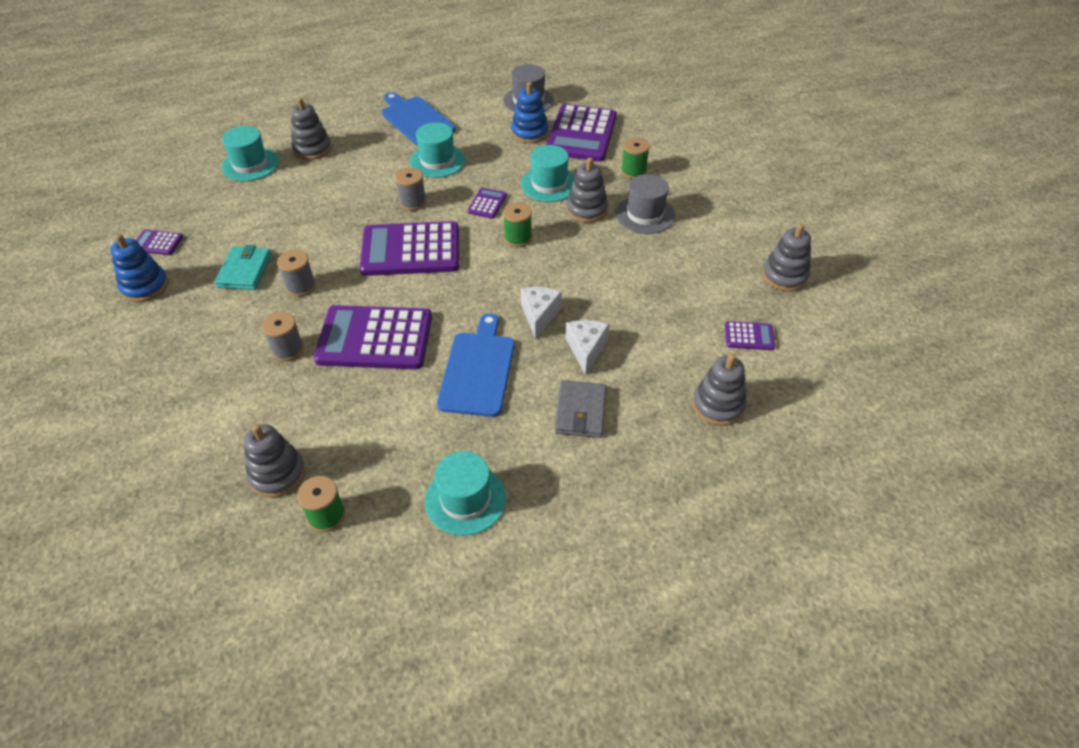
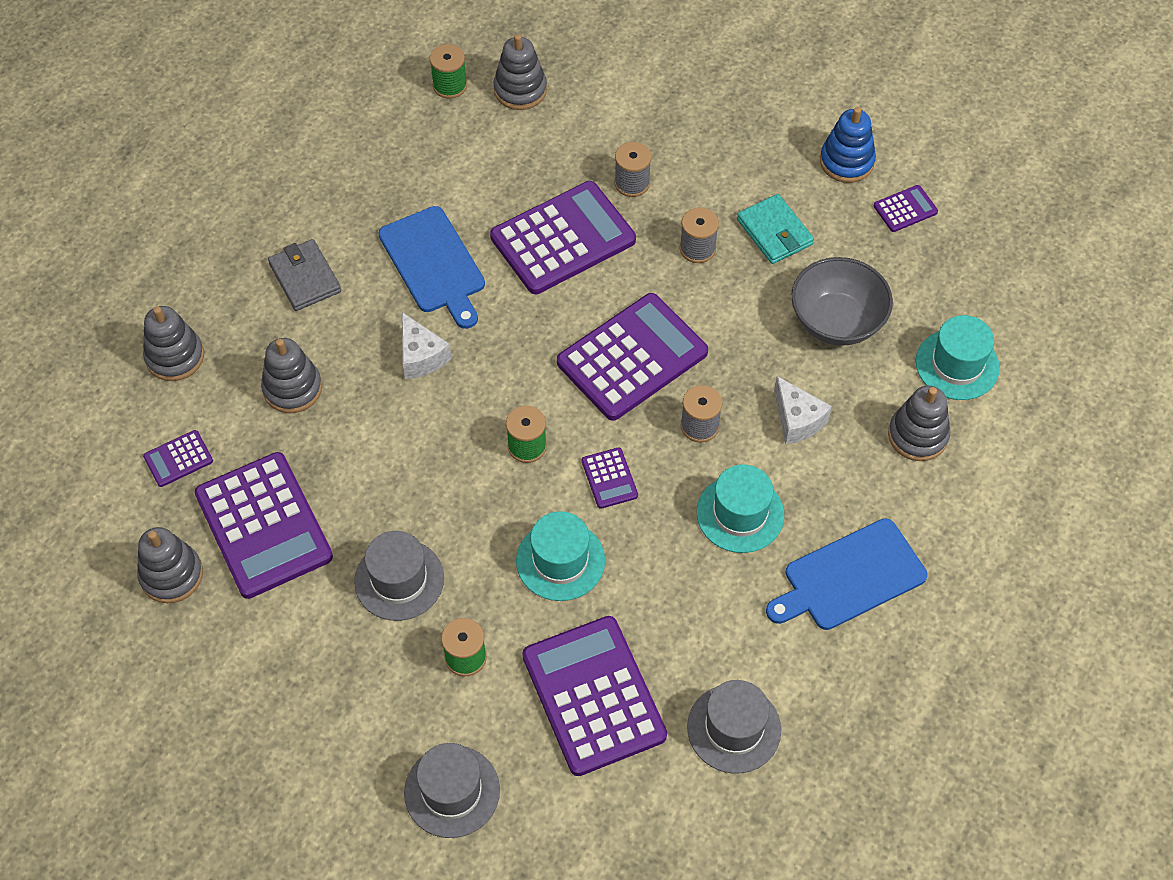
camera: 145 degrees right, 10 degrees up
(278, 211) = (836, 321): none -> grey bowl
(416, 120) = (849, 577): blue cutting board -> blue cutting board turned 135 degrees clockwise
(465, 499) = (350, 153): turquoise hat -> none
(529, 133) = (669, 651): blue stacking toy -> none
(586, 210) = (479, 543): grey stacking toy -> grey stacking toy (292, 388)
(586, 349) = (344, 345): white cheese -> white cheese (797, 420)
(678, 133) = (452, 791): none -> grey hat
(710, 274) = (263, 526): none -> purple calculator

